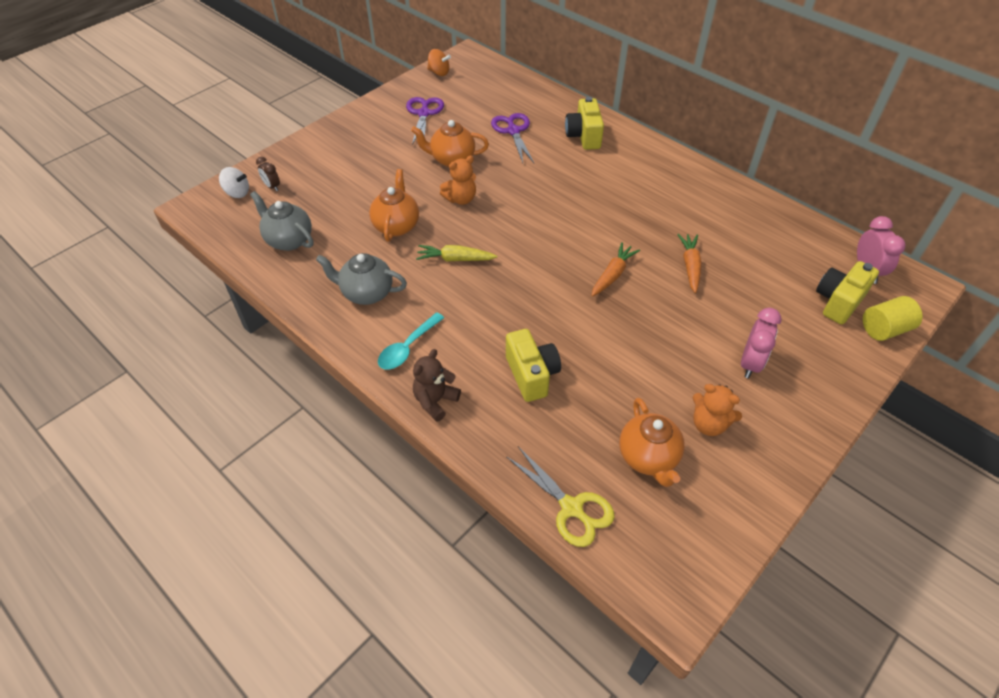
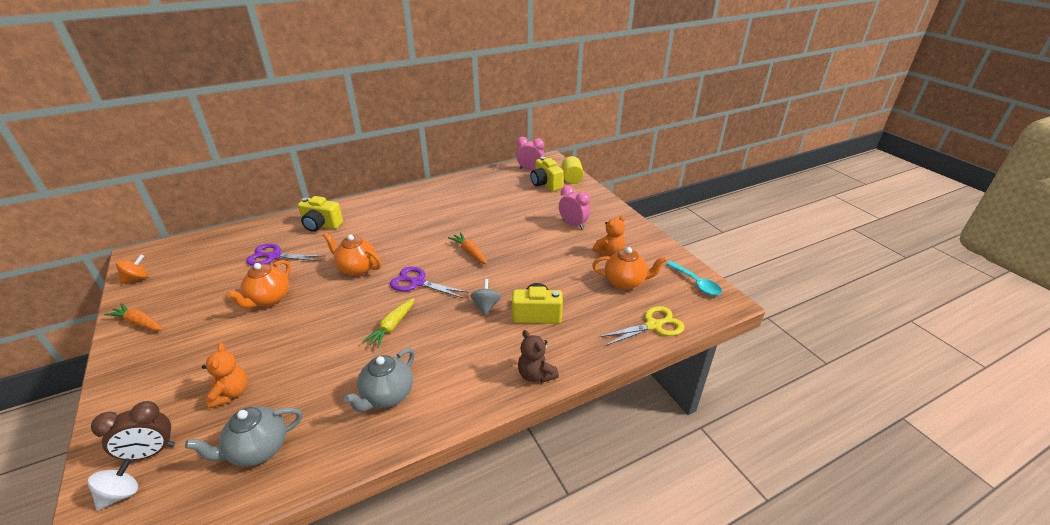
camera: 70 degrees left, 15 degrees down
(272, 186) = (151, 452): brown clock -> brown clock, size x1.65
(396, 226) = (318, 355): orange teapot -> orange teapot (357, 268)
(407, 347) = (470, 380): turquoise spoon -> turquoise spoon (696, 283)
(424, 114) = (183, 302): purple scissors -> purple scissors (417, 283)
(461, 199) = (324, 306): orange teddy bear -> orange teddy bear (231, 393)
(523, 323) = (486, 306): none -> grey spinning top
(690, 266) = (485, 221): orange carrot -> orange carrot (139, 323)

